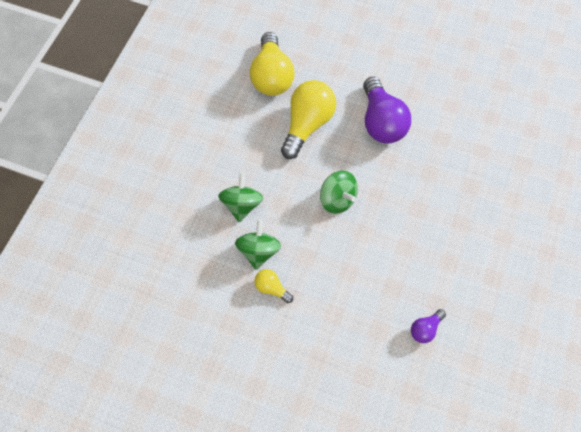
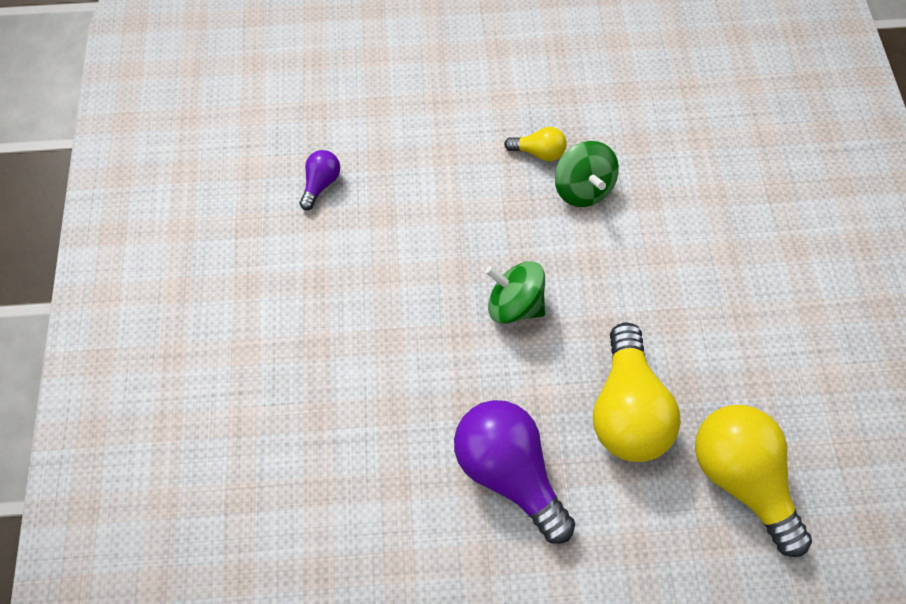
camera: 155 degrees right, 0 degrees up
(242, 205) = (643, 238): green spinning top -> none

